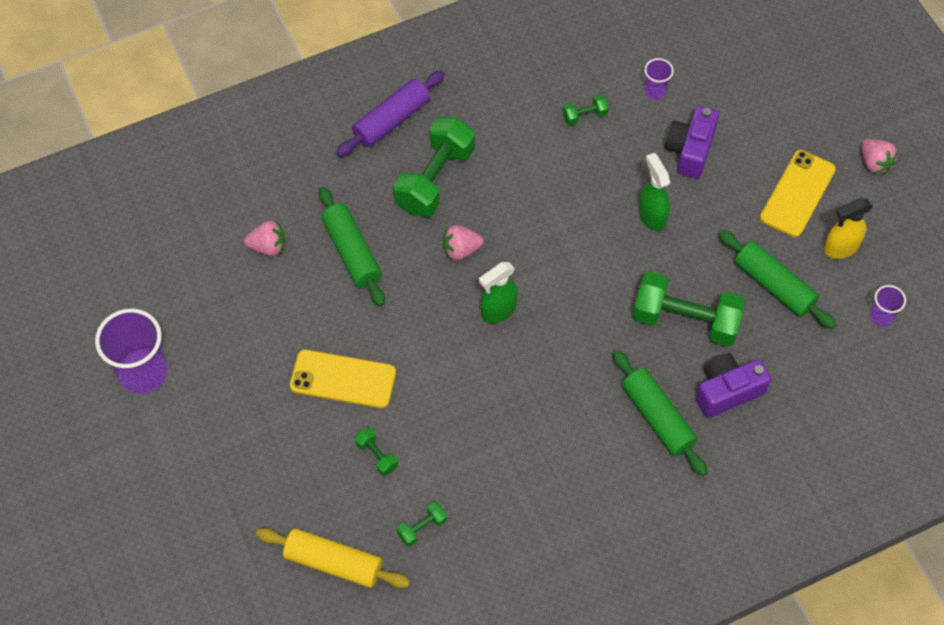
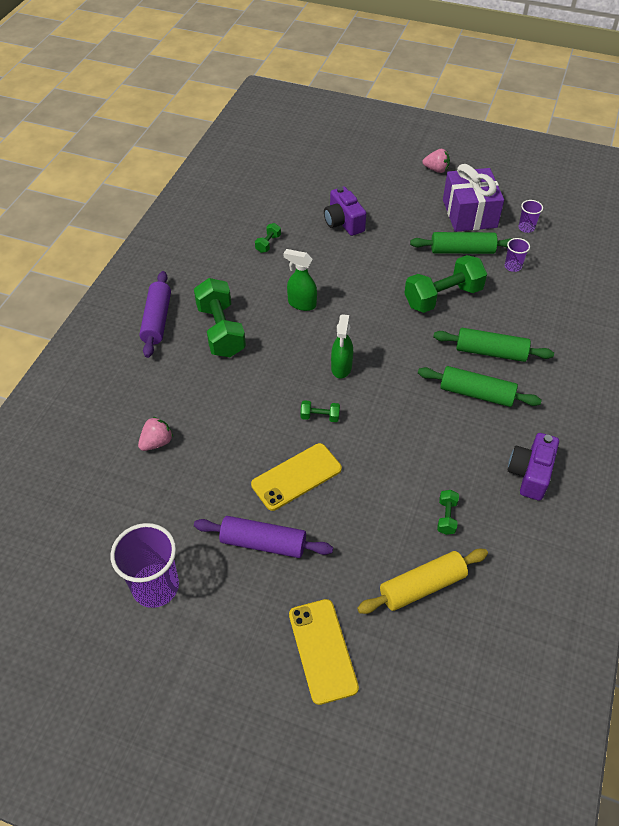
camera: 45 degrees left, 10 degrees down
(255, 411) = (263, 543): none -> purple rolling pin
(351, 252) = (216, 404): green rolling pin -> green rolling pin (476, 394)
(377, 455) = (370, 501): green dumbbell -> green dumbbell (320, 417)
(461, 250) = (281, 354): pink strawberry -> none
(652, 215) = (363, 263): green spray bottle -> green spray bottle (301, 304)
(655, 91) = (291, 209): purple cup -> purple cup (512, 266)
(727, 391) = (506, 313): purple camera -> purple camera (530, 474)
(797, 193) = (419, 205): yellow phone -> yellow phone (322, 650)
(840, 248) = (469, 213): yellow spray bottle -> purple gift

